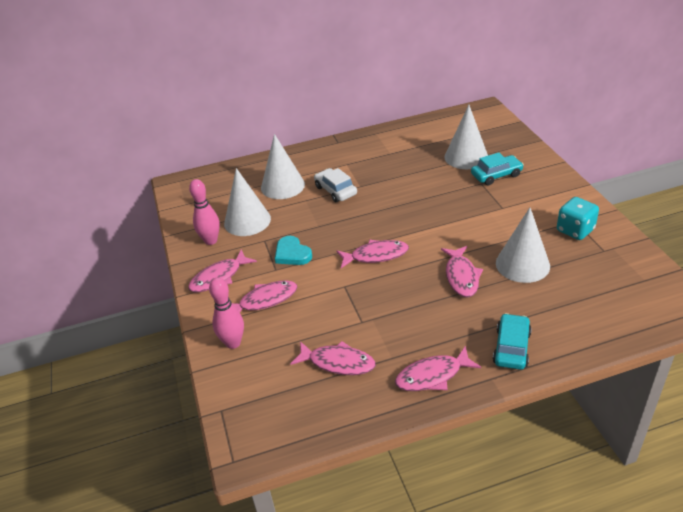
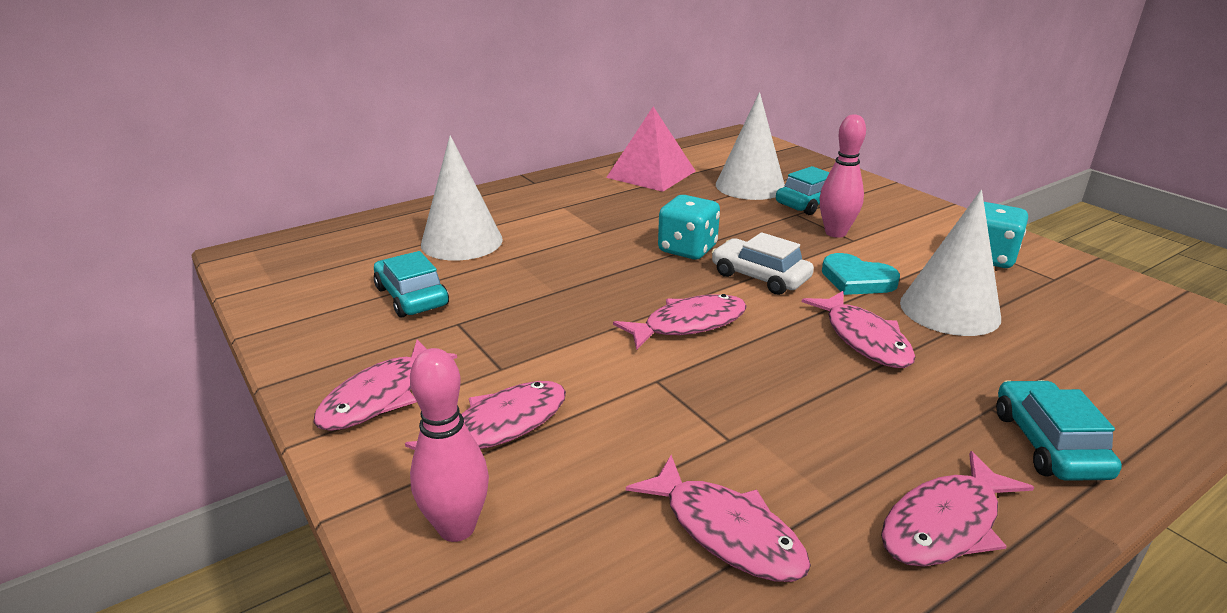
camera: 20 degrees left, 10 degrees down
(211, 241) = (343, 335): pink bowling pin -> pink bowling pin (835, 233)
(247, 221) = (411, 297): white cone -> turquoise car
(292, 254) = (524, 338): turquoise heart -> turquoise heart (857, 280)
(335, 190) = (562, 240): white car -> white car (760, 277)
(338, 363) = (726, 531): pink fish -> pink fish turned 45 degrees clockwise
(401, 204) = (687, 249): none -> turquoise dice
(410, 141) = (651, 174): none -> pink pyramid

